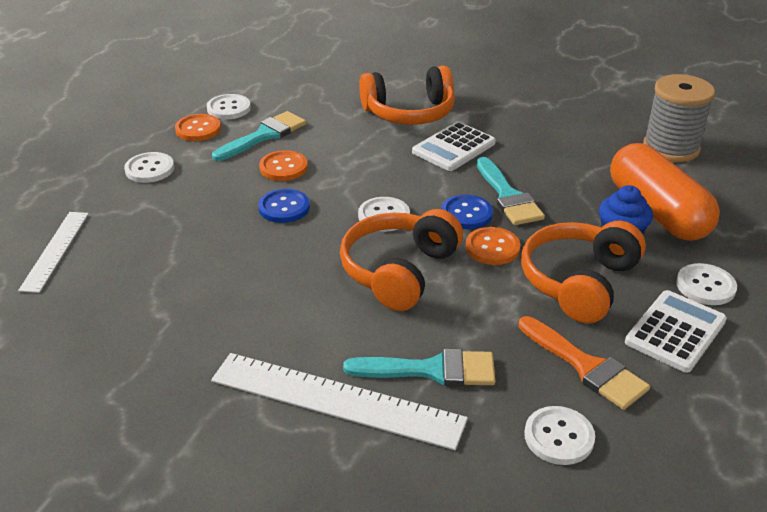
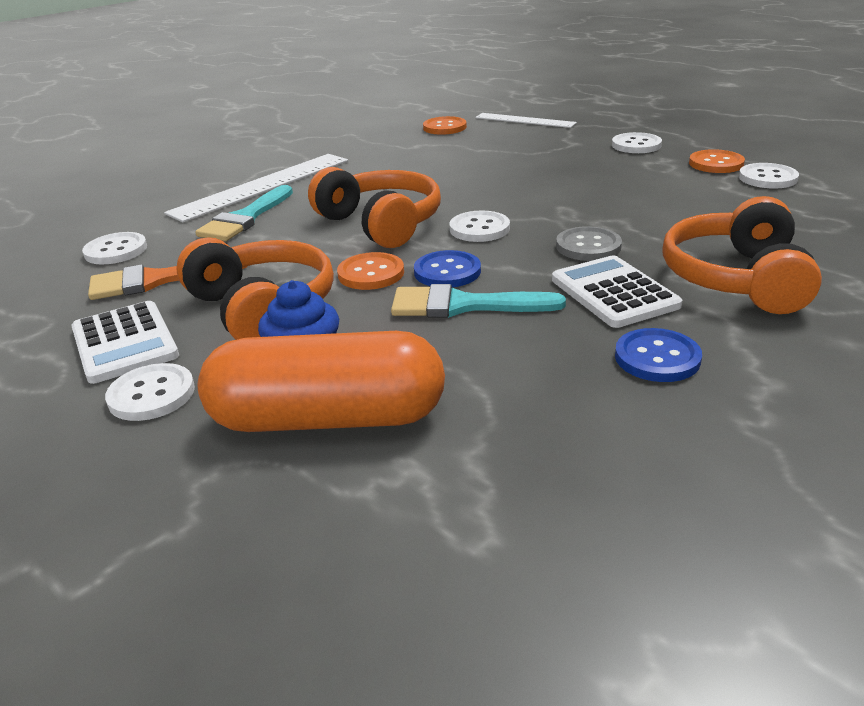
camera: 115 degrees right, 5 degrees down
(264, 135) = (691, 190): turquoise brush -> none
(283, 167) = (611, 194): orange button -> orange button (444, 127)
(284, 207) = (530, 188): blue button -> blue button (657, 358)
(391, 164) = (588, 246): none -> grey button
(671, 148) = (507, 527): grey spool -> none

